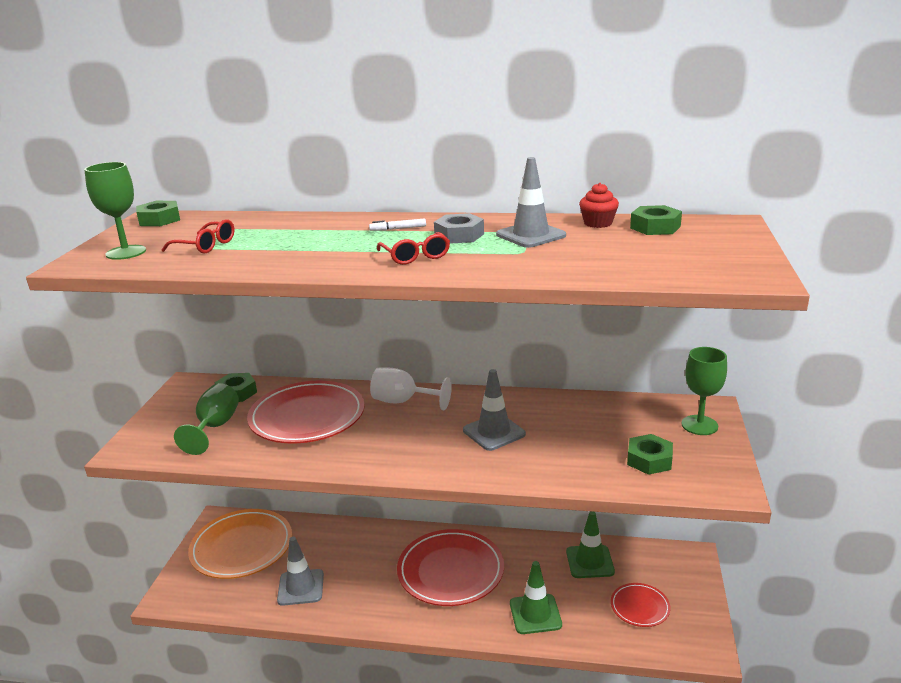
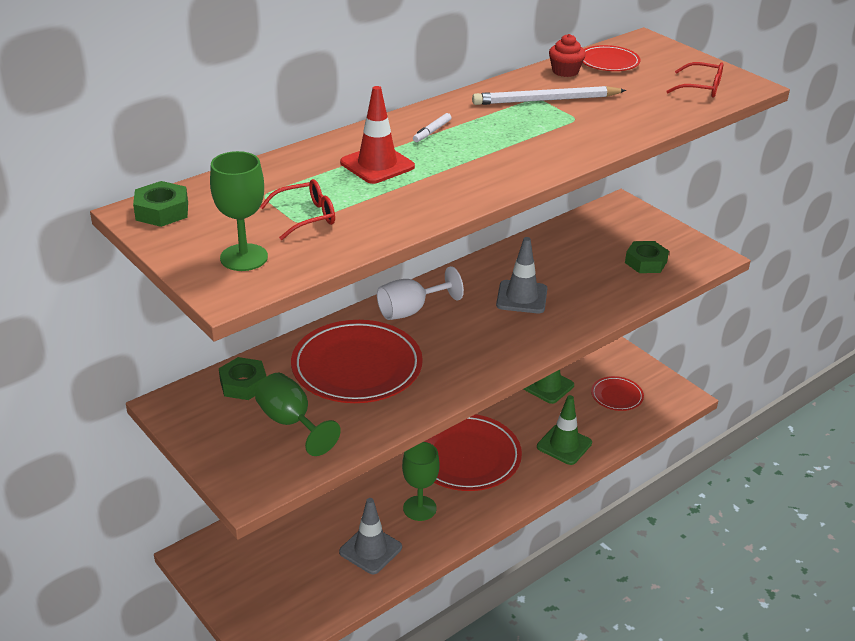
camera: 50 degrees left, 10 degrees up
(242, 547) = (261, 560): orange plate -> none
(315, 235) = (377, 165): none -> red traffic cone
(416, 256) = (513, 152): red glasses -> red glasses (701, 88)
(459, 235) = (496, 120): grey nut -> none
(531, 235) = (546, 100): grey traffic cone -> white pencil
(655, 227) = (608, 62): green nut -> red plate
(699, 425) = (634, 221): green goblet -> green goblet (419, 508)

